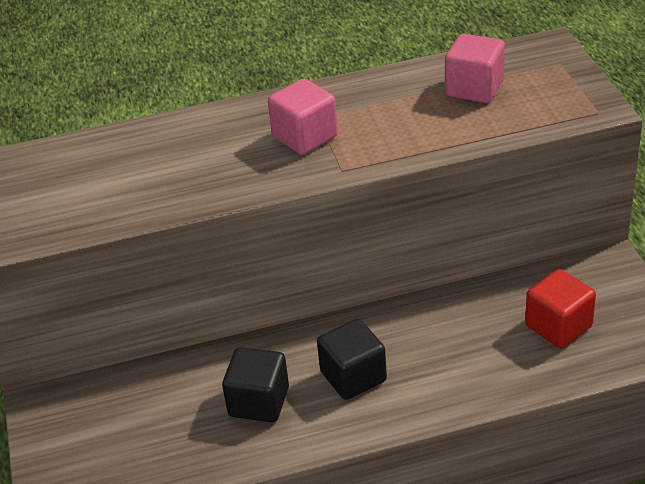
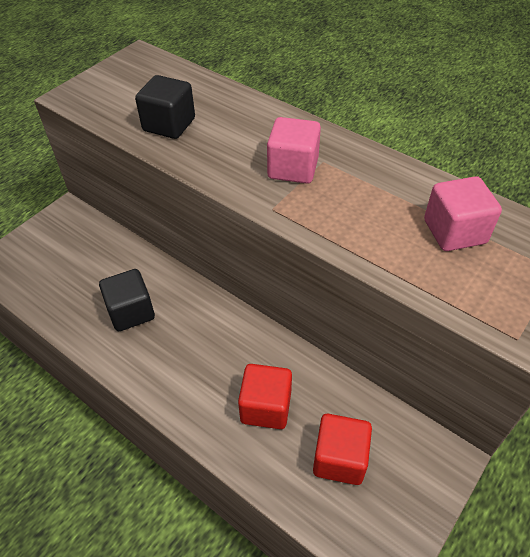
camera: 50 degrees right, 10 degrees up
(353, 376) = (188, 350): black cube -> black cube (169, 125)
(467, 349) = (266, 407): none -> red cube

